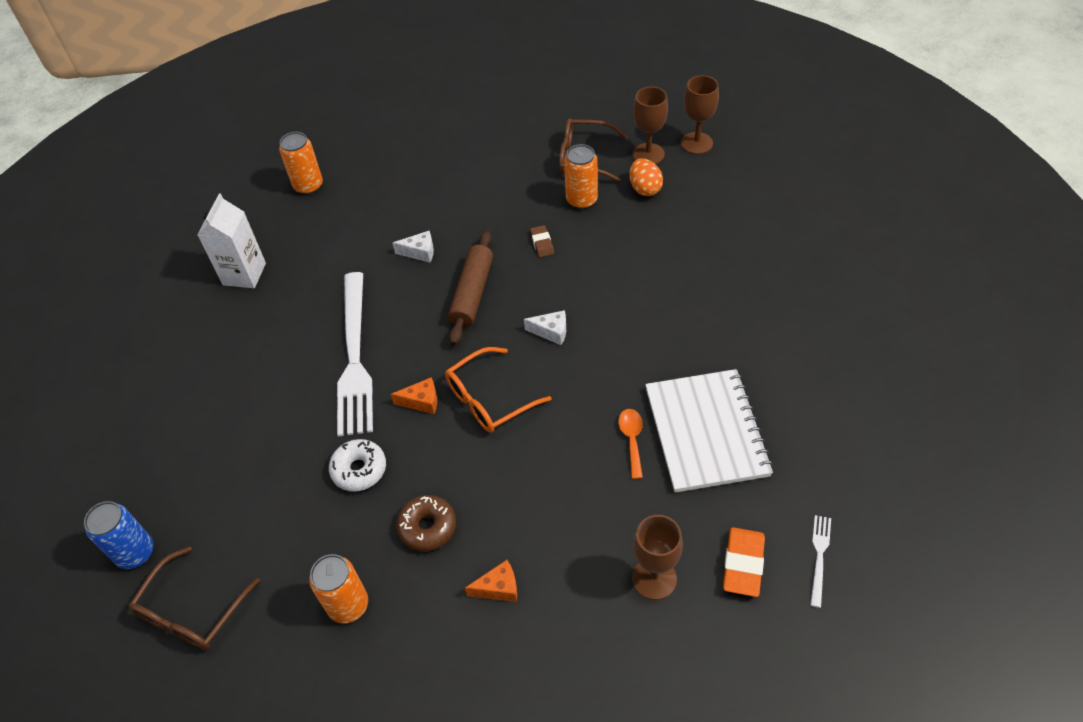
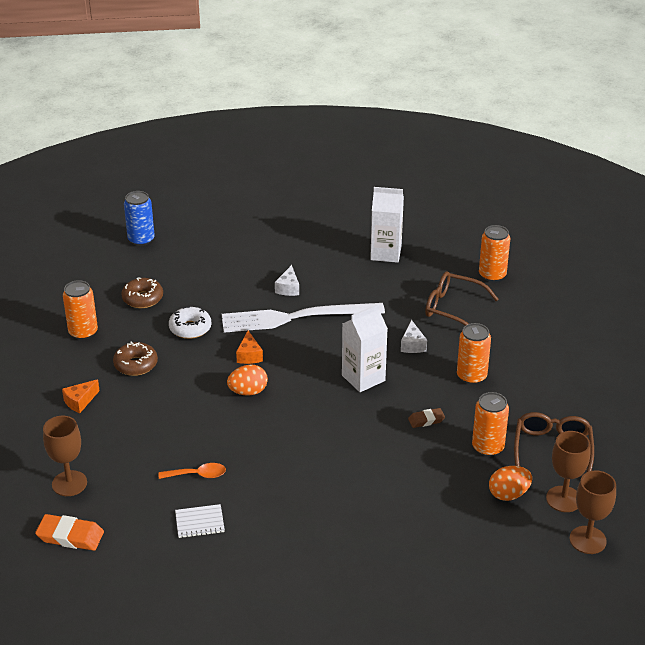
camera: 85 degrees right, 15 degrees down
(192, 611) = (94, 268): brown glasses -> brown glasses (453, 308)
(283, 534) = (143, 298): none -> brown donut
(472, 293) = (363, 378): brown rolling pin -> white carton
(476, 208) = (471, 376): none -> orange can
(489, 399) = (248, 392): orange glasses -> orange egg
(498, 588) = (80, 401): orange cheese -> orange cheese turned 60 degrees clockwise
(551, 332) = (317, 427): white cheese -> white cheese (288, 288)
(706, 432) = (199, 522): white notebook -> white notebook, size x0.41
(819, 557) = (66, 585): white fork -> none

